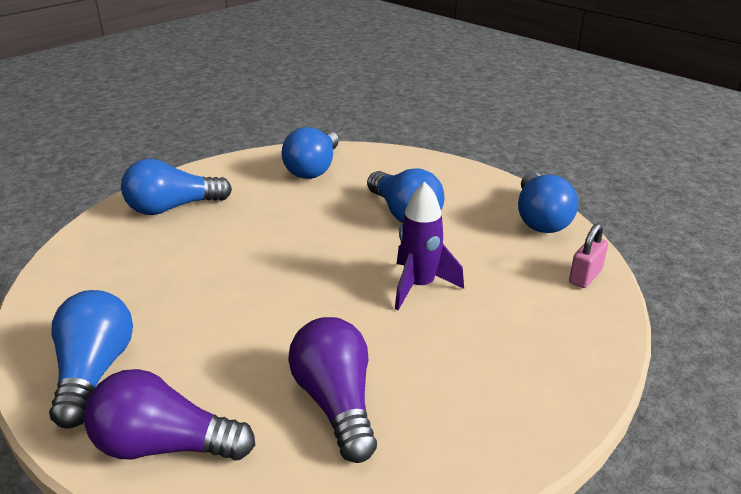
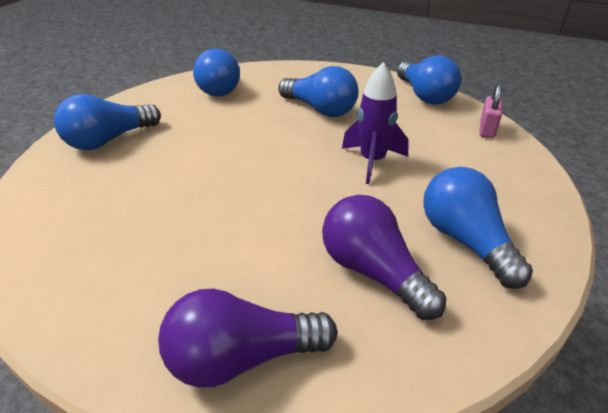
camera: 20 degrees left, 5 degrees up
(94, 372) = (121, 307): blue light bulb -> blue light bulb (466, 241)

